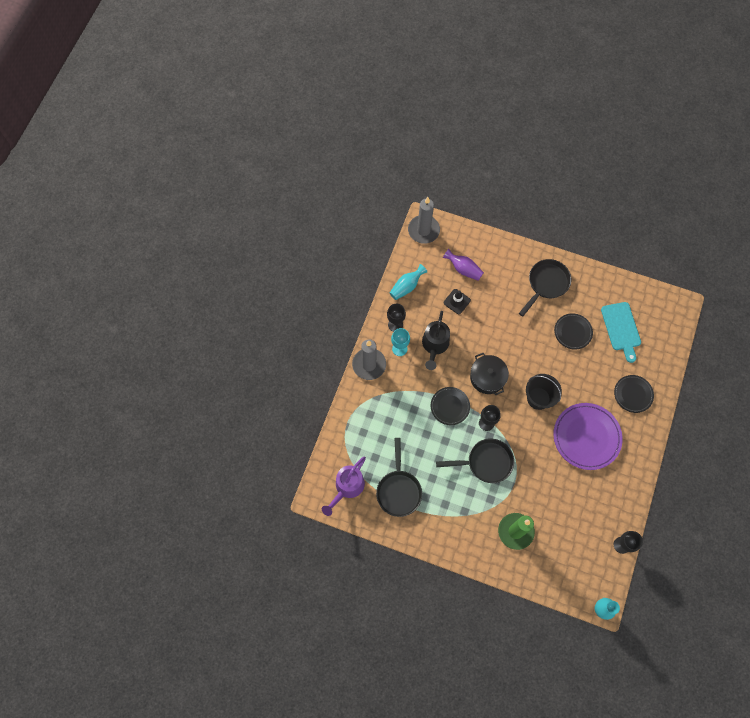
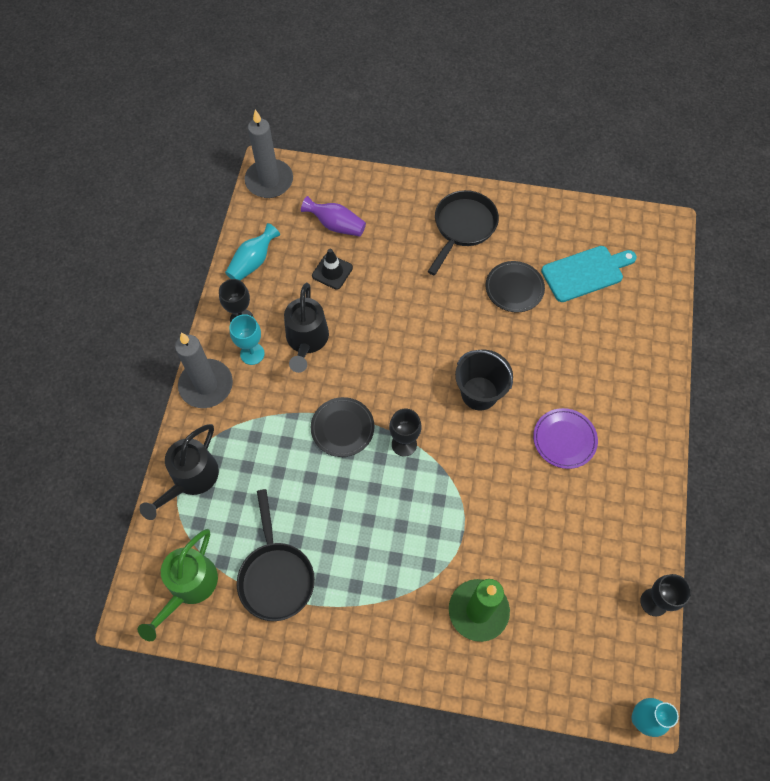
camera: 10 degrees left, 5 degrees down
(347, 488) = (188, 587): purple watering can -> green watering can
(354, 423) = (190, 480): none -> black watering can
(486, 462) = (412, 506): black pan -> none
(487, 377) = (395, 375): black pot -> none
(586, 437) = (564, 439): purple plate -> purple plate, size x0.59
(621, 329) = (585, 272): turquoise cutting board -> turquoise cutting board turned 90 degrees counterclockwise
(633, 394) = (622, 364): black plate -> none

